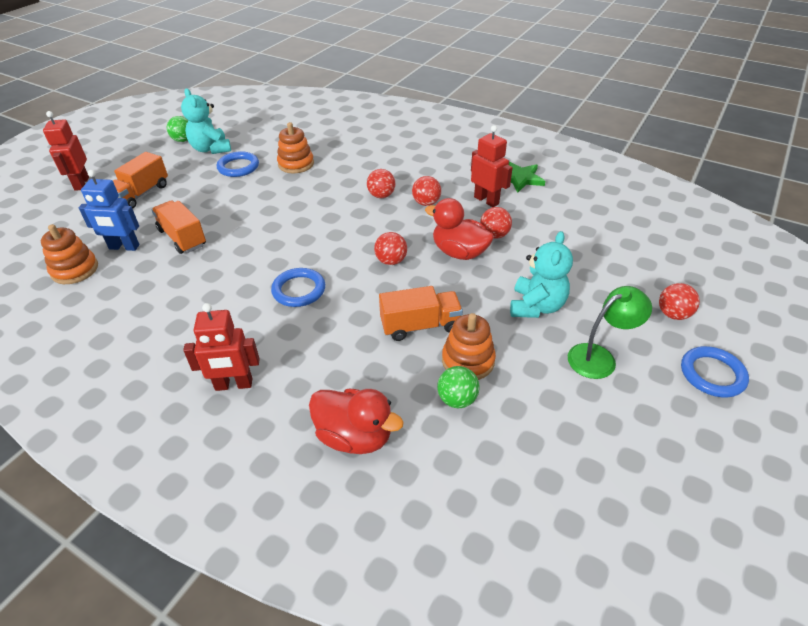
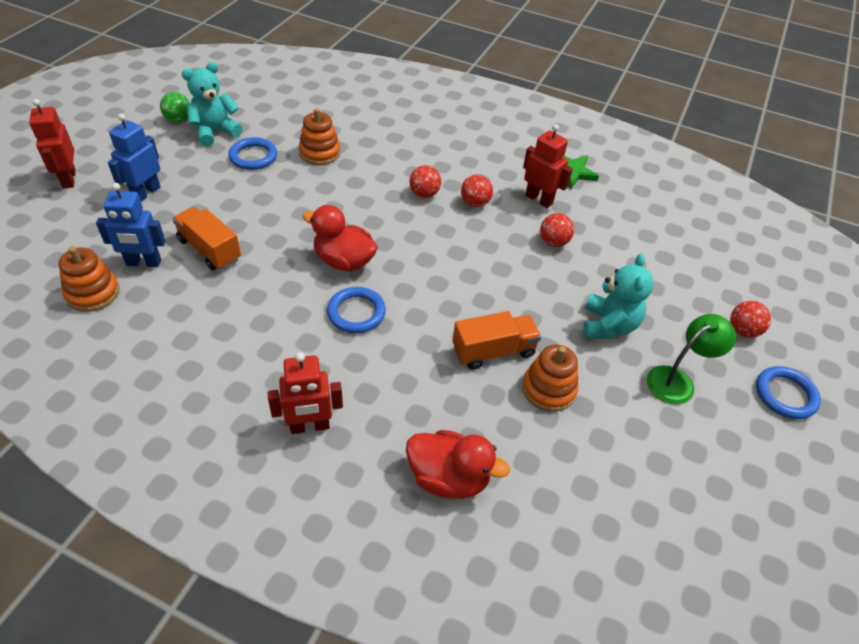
camera: 10 degrees left, 5 degrees up
(141, 194) = (146, 193): orange truck -> blue robot
(211, 149) = (215, 132): turquoise teddy bear -> turquoise teddy bear turned 90 degrees clockwise
(391, 261) = (449, 275): red ball -> none
(457, 399) = (544, 432): green ball -> none
(459, 252) = (520, 264): red duck -> red duck (344, 261)

